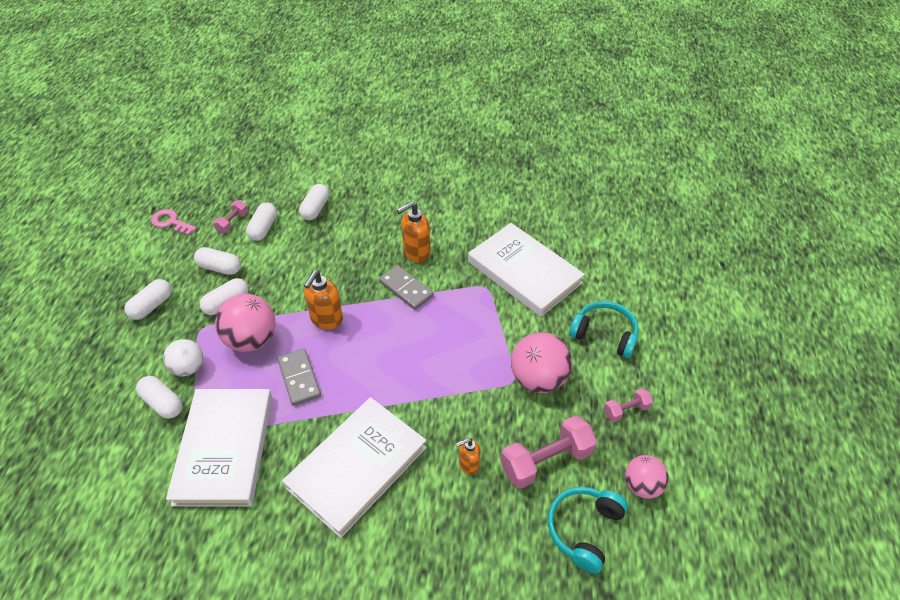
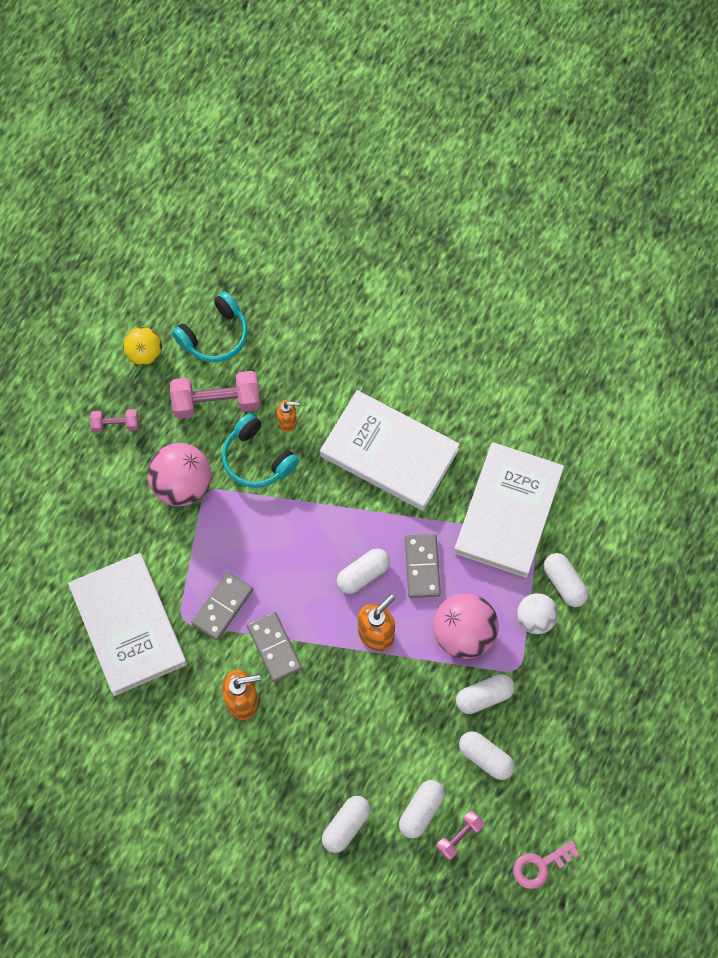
camera: 160 degrees left, 20 degrees up
(152, 306) = (570, 722): white capsule -> white capsule (363, 574)
(171, 222) = (540, 866): pink key -> pink key turned 105 degrees clockwise
(357, 467) = (389, 453): white book -> white book turned 60 degrees clockwise
(458, 303) = (222, 607): none -> grey domino
(604, 334) = (86, 513): turquoise headphones -> turquoise headphones (257, 459)
(642, 485) = (145, 353): pink ball -> yellow ball

